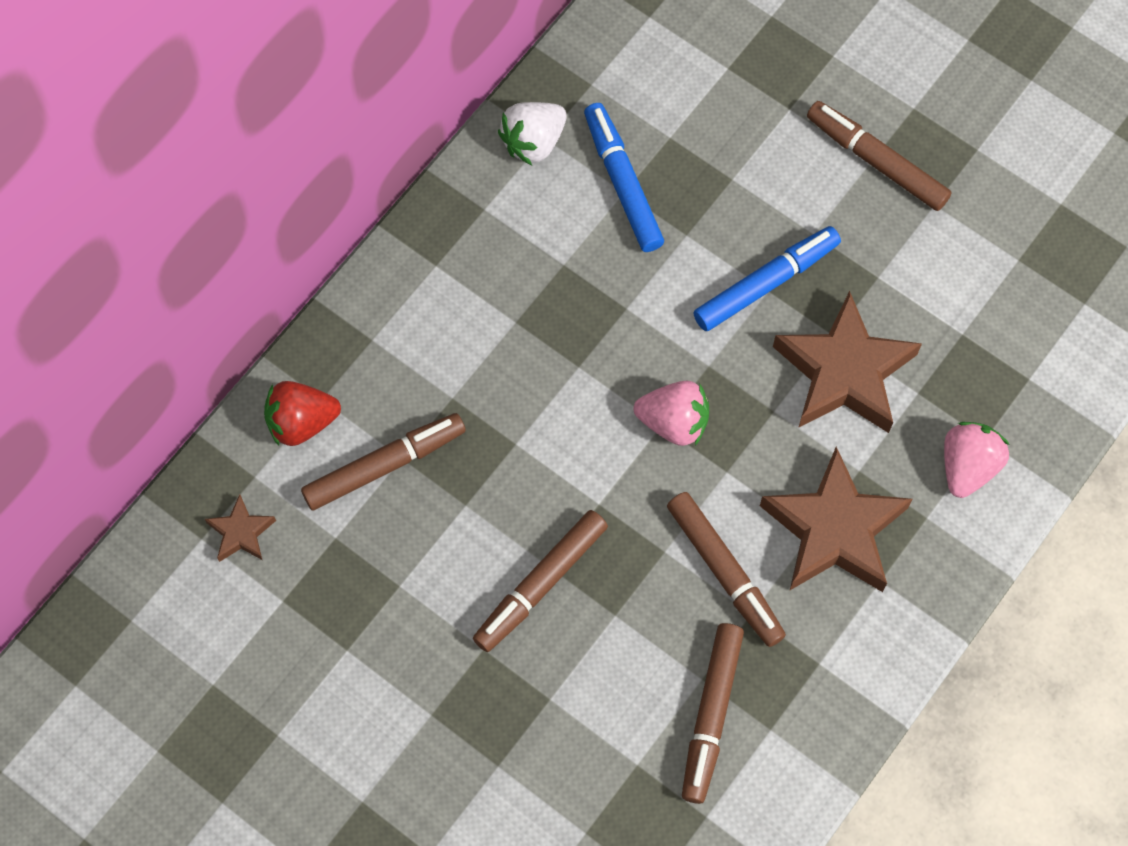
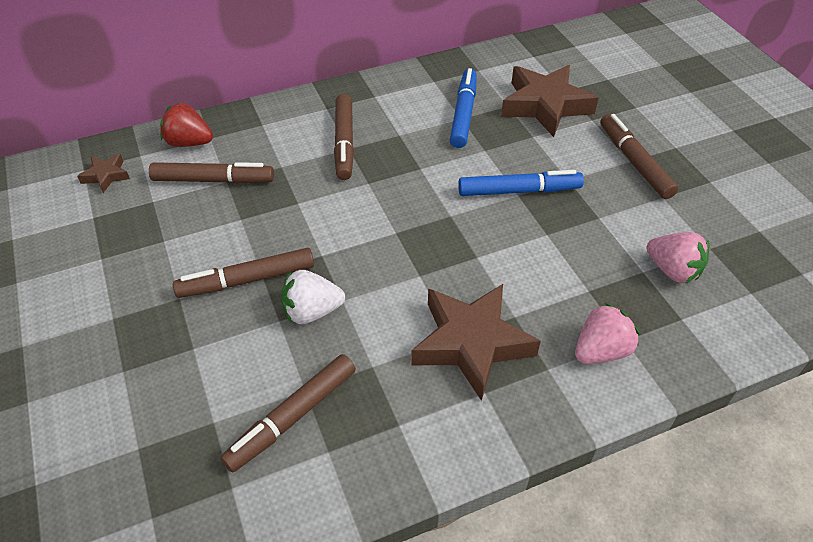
camera: 30 degrees right, 20 degrees down
(533, 142) = (426, 80): white strawberry -> white strawberry (312, 311)
(674, 422) = (405, 234): pink strawberry -> pink strawberry (672, 270)
(724, 572) = (373, 332): brown marker -> brown marker (344, 143)
(844, 372) = (541, 256): brown star -> brown star (545, 105)

